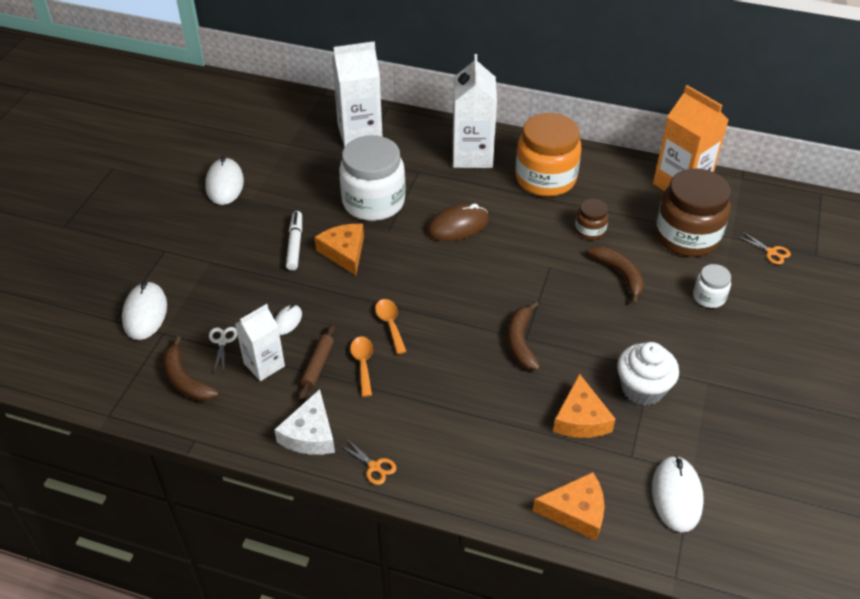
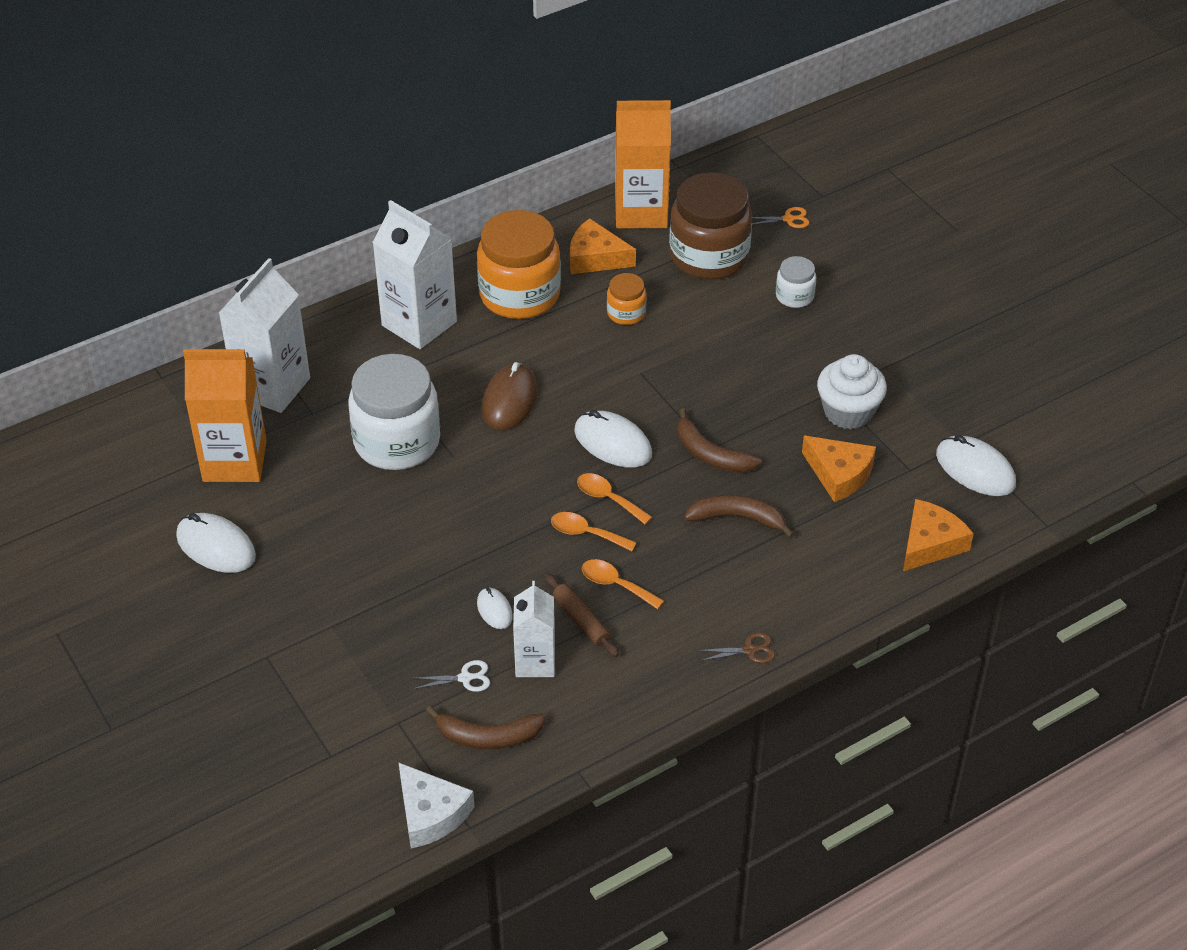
camera: 50 degrees left, 0 degrees up
(145, 313) = (350, 723): white mouse -> white mouse (613, 443)
(222, 341) = (465, 678): white scissors -> white scissors turned 135 degrees clockwise
(292, 153) = (234, 461): none -> orange carton
(295, 244) = (387, 541): white marker -> none
(310, 434) = (663, 675): white cheese -> white cheese (430, 813)
(344, 252) = (446, 509): orange cheese -> orange cheese (595, 258)
(374, 467) = (750, 650): orange scissors -> brown scissors
(429, 316) = (608, 498): none -> orange spoon
(590, 230) = (626, 313): brown jar -> orange jar
(620, 275) = (704, 333): brown banana -> brown banana (737, 518)

